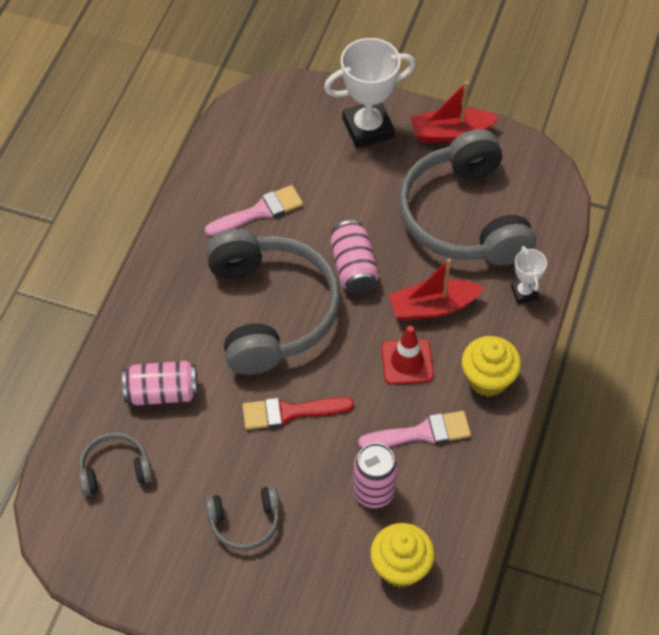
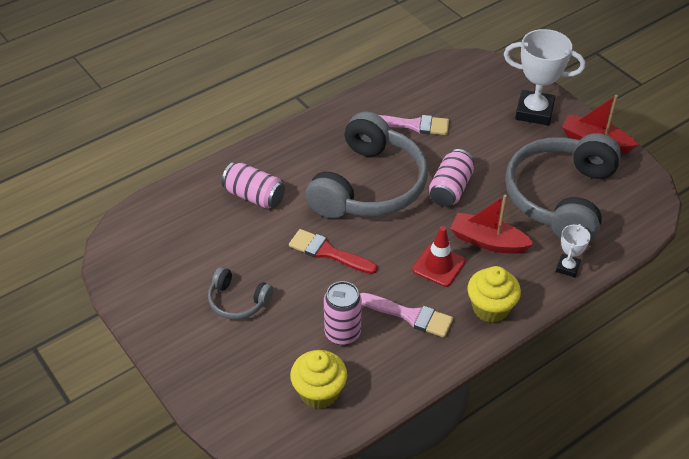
camera: 35 degrees right, 10 degrees down
(115, 470) = (184, 224): grey headphones -> none

